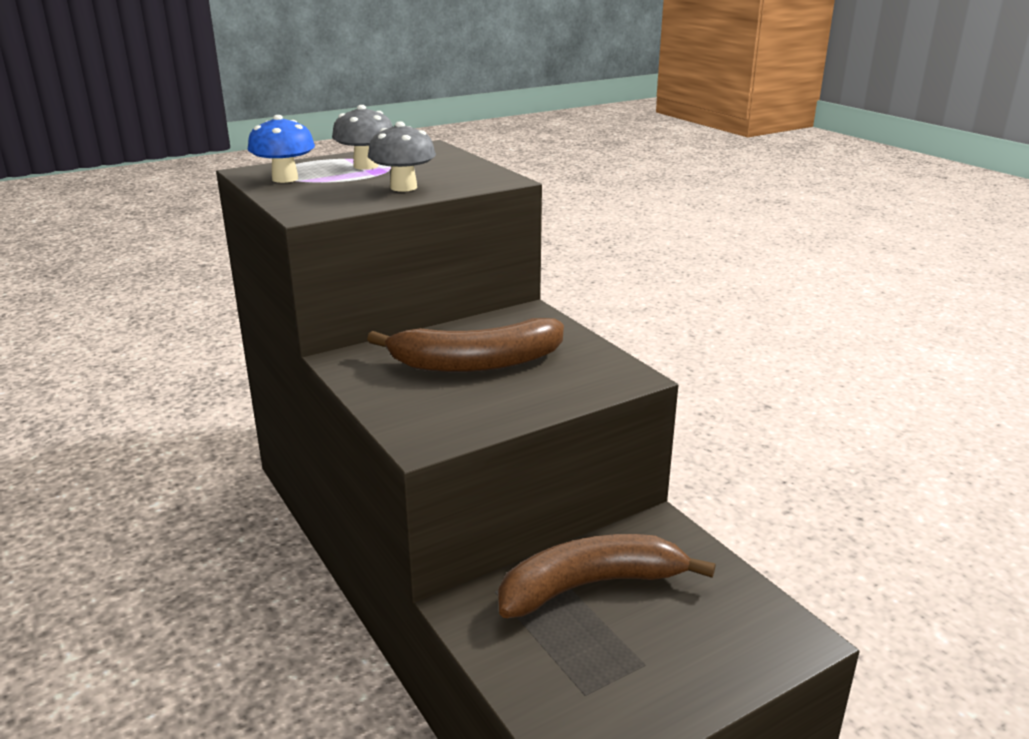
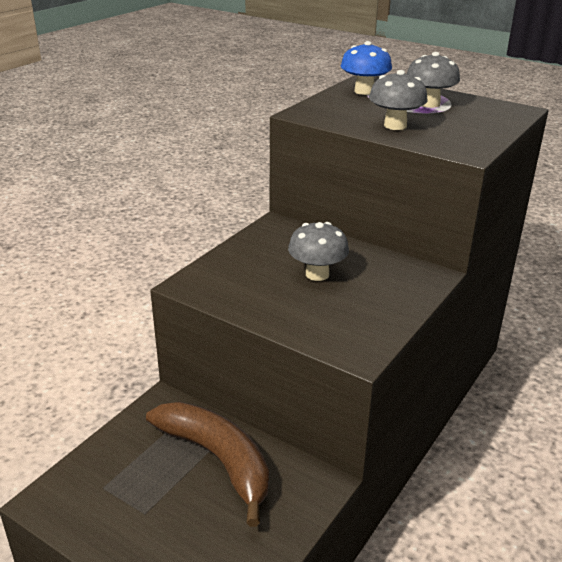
camera: 65 degrees right, 5 degrees up
(476, 363) = (317, 274): brown banana -> grey mushroom

